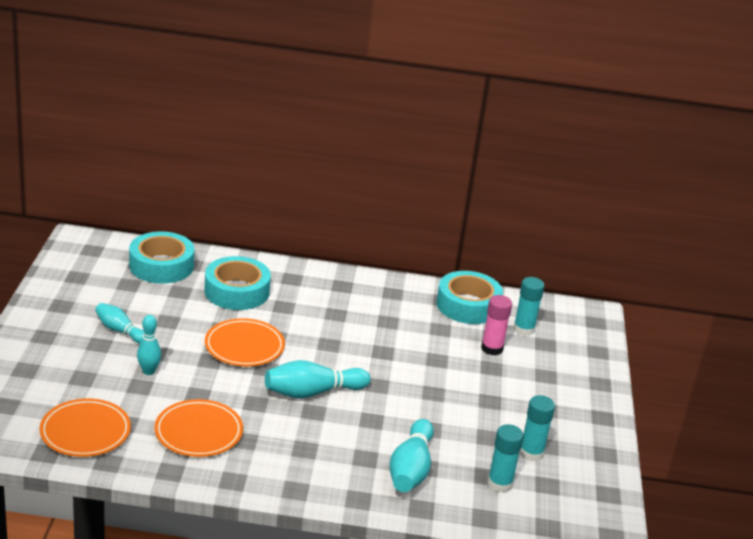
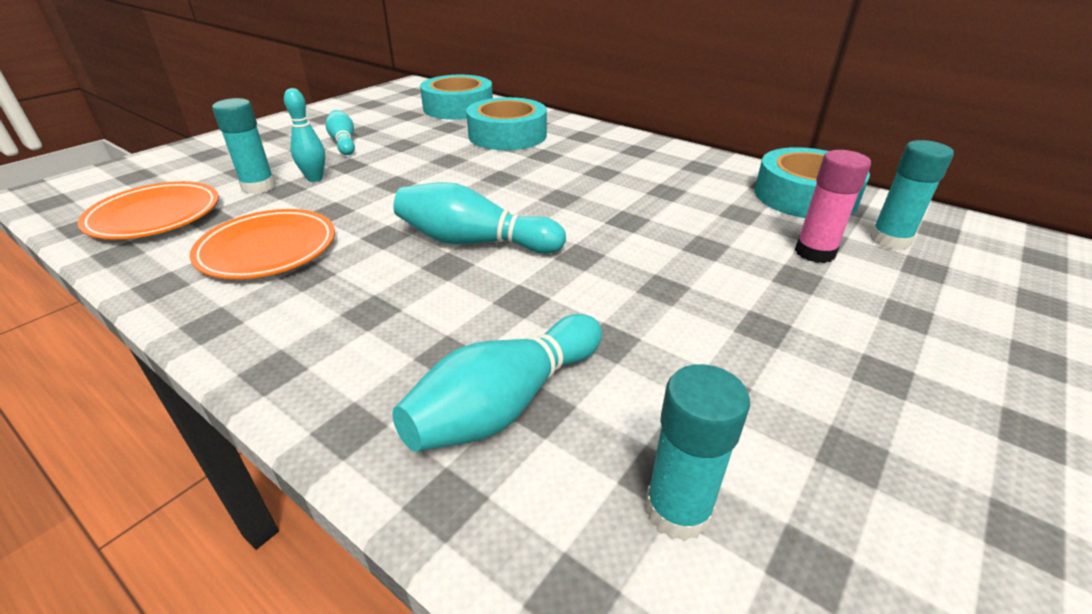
camera: 35 degrees right, 5 degrees up
(244, 346) = (451, 179): orange plate -> none
(531, 453) = (803, 459): turquoise glue stick -> turquoise glue stick (258, 186)

